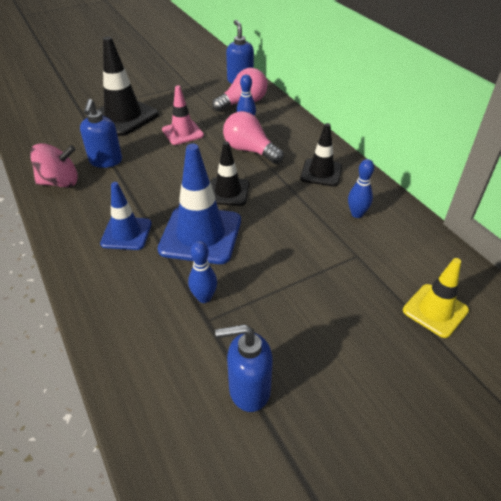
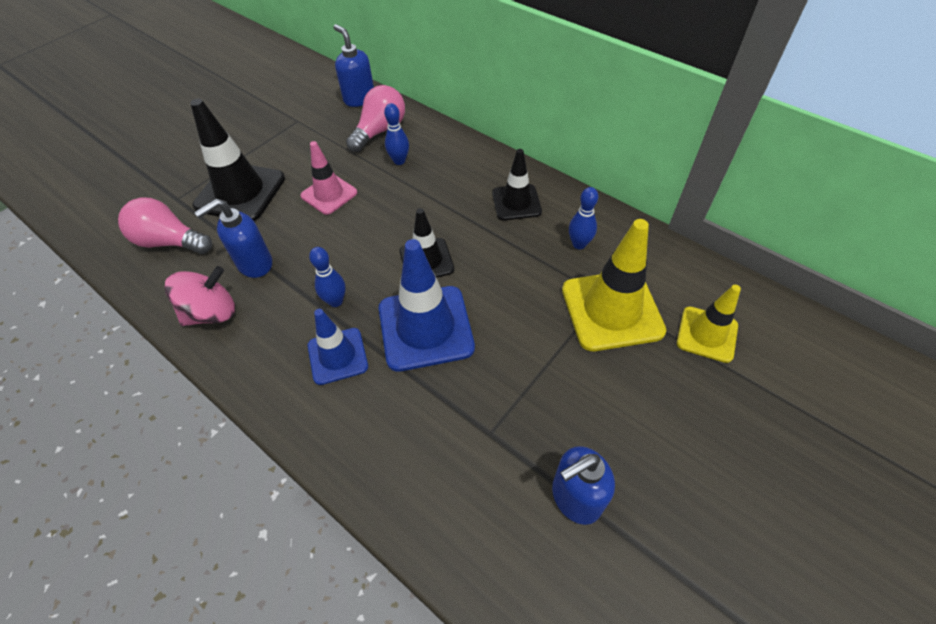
camera: 20 degrees left, 10 degrees up
(106, 161) = (254, 264): blue soap dispenser -> blue soap dispenser turned 75 degrees clockwise
(204, 297) = (472, 406): blue bowling pin -> blue bowling pin (335, 301)
(250, 150) = (422, 196): pink light bulb -> pink light bulb (170, 242)
(358, 267) = (611, 310): none -> yellow traffic cone

